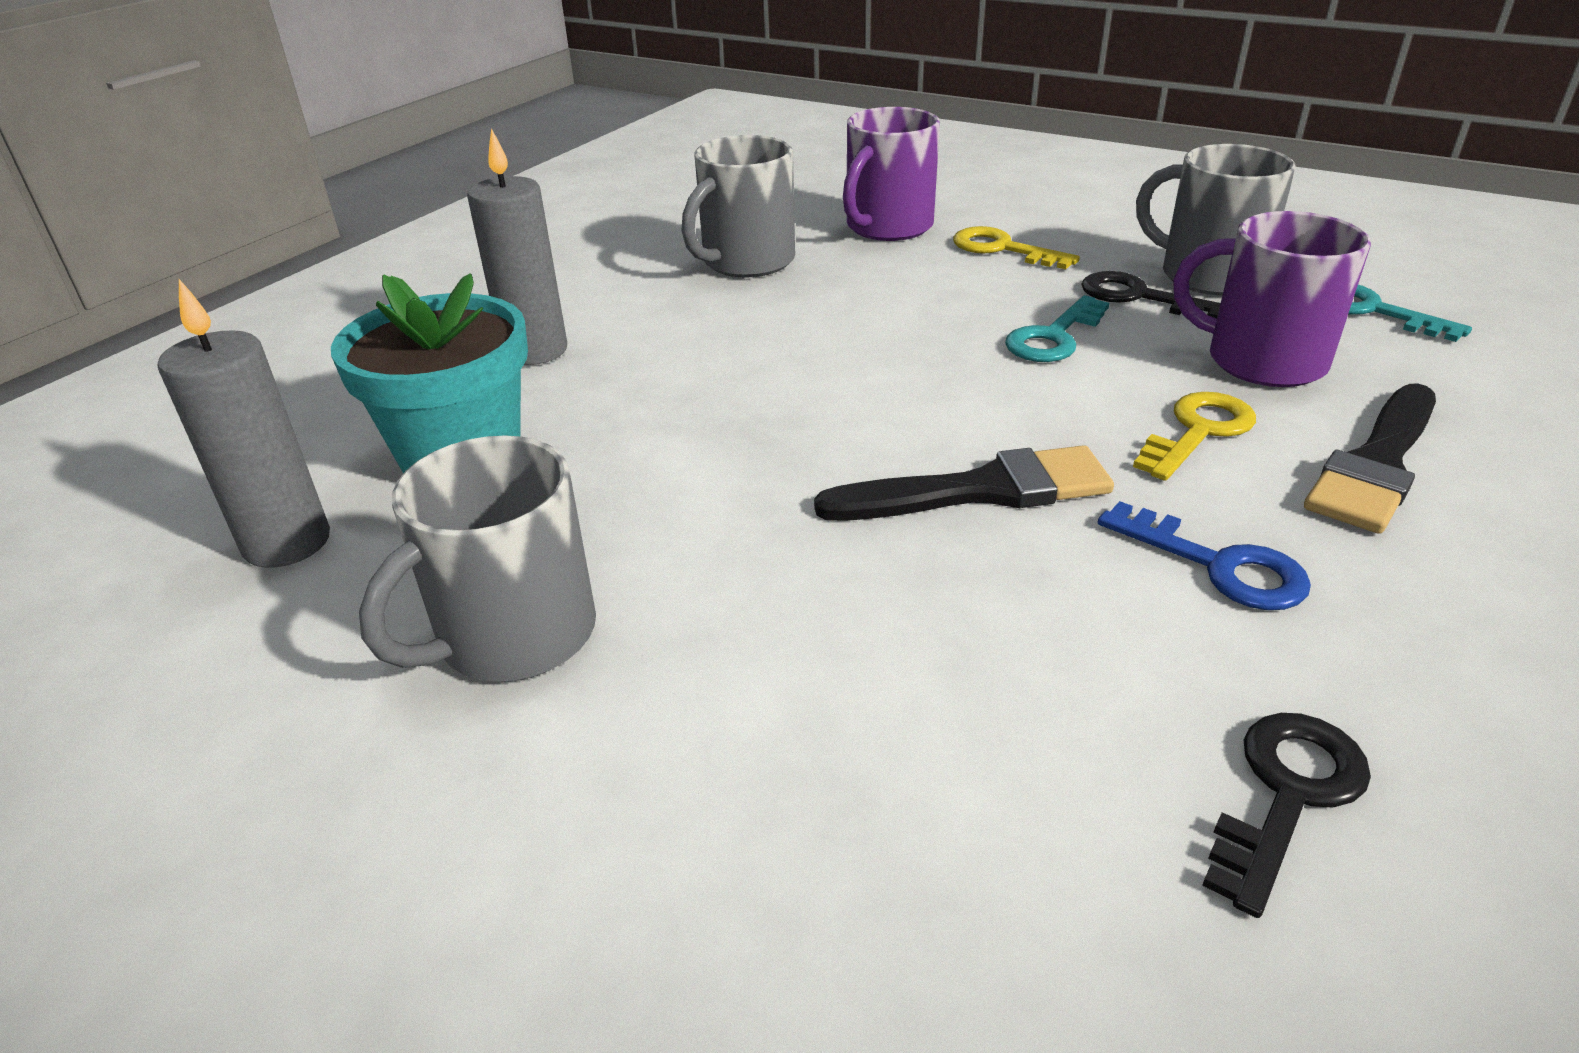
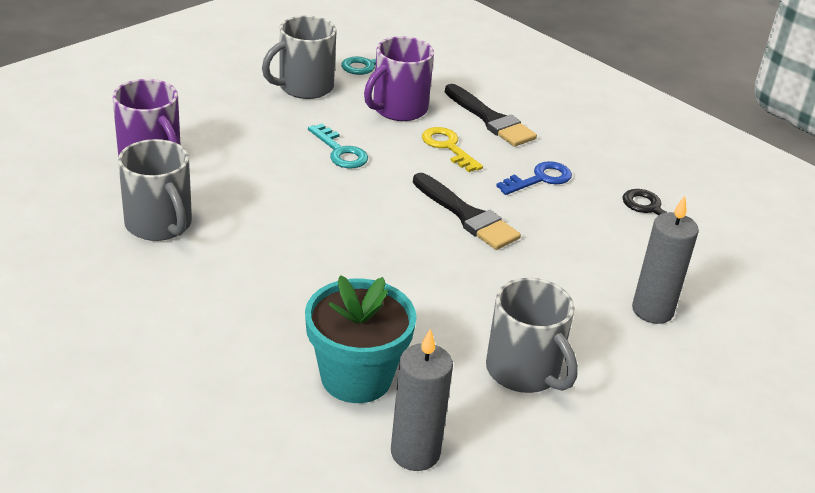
camera: 80 degrees left, 0 degrees up
(535, 351) = (232, 335): grey candle -> grey candle (652, 310)
(980, 490) = (467, 216): black brush -> black brush turned 135 degrees clockwise
(1002, 249) = (221, 131): yellow key -> none
(1138, 297) = (313, 114): black key -> none

